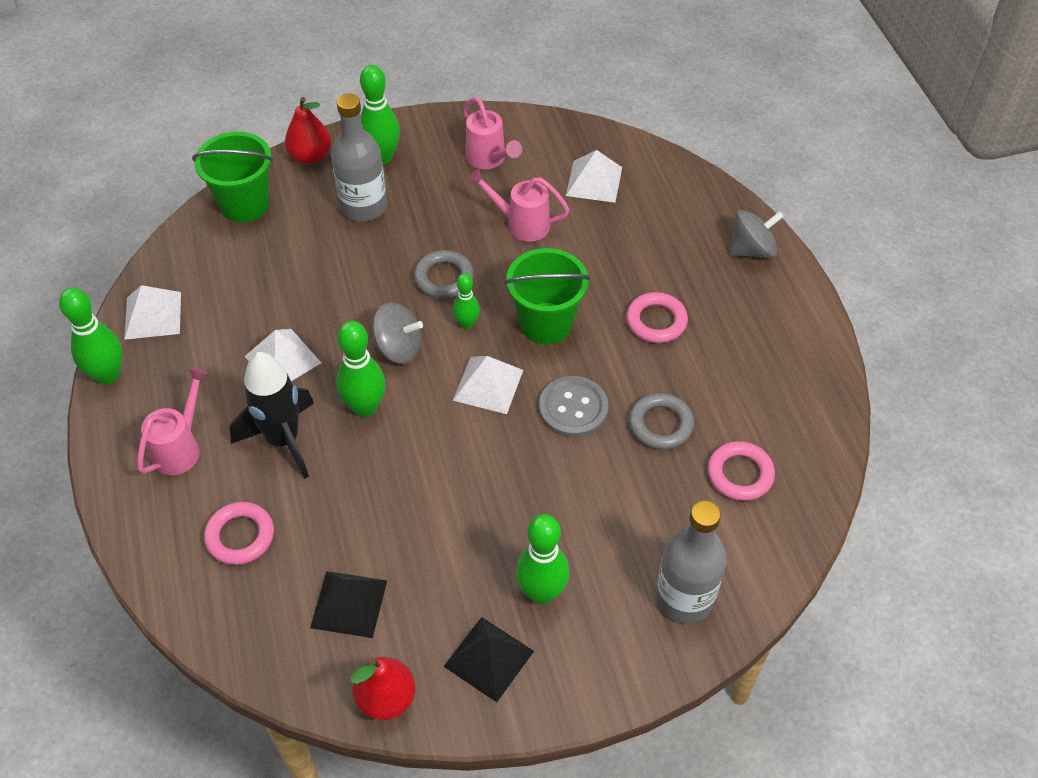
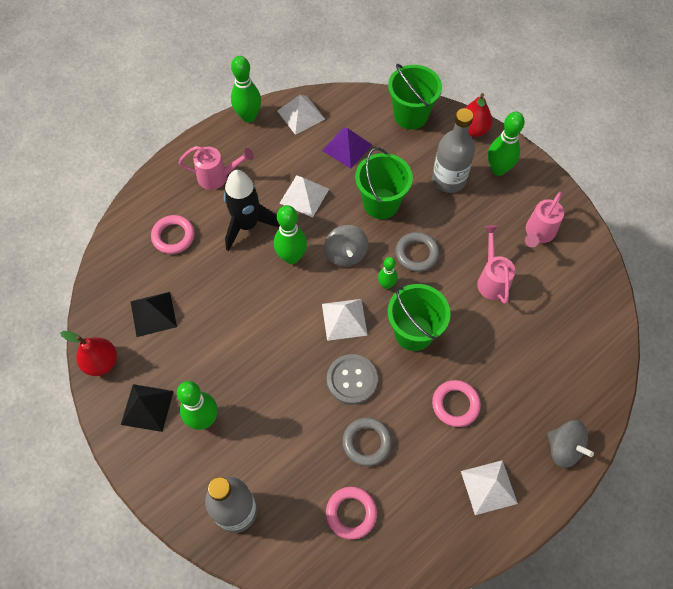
camera: 65 degrees right, 10 degrees up
(242, 286) = (347, 147): none -> purple pyramid
(350, 284) = (381, 203): none -> green bucket
(594, 181) = (562, 309): white pyramid -> white pyramid (489, 487)

